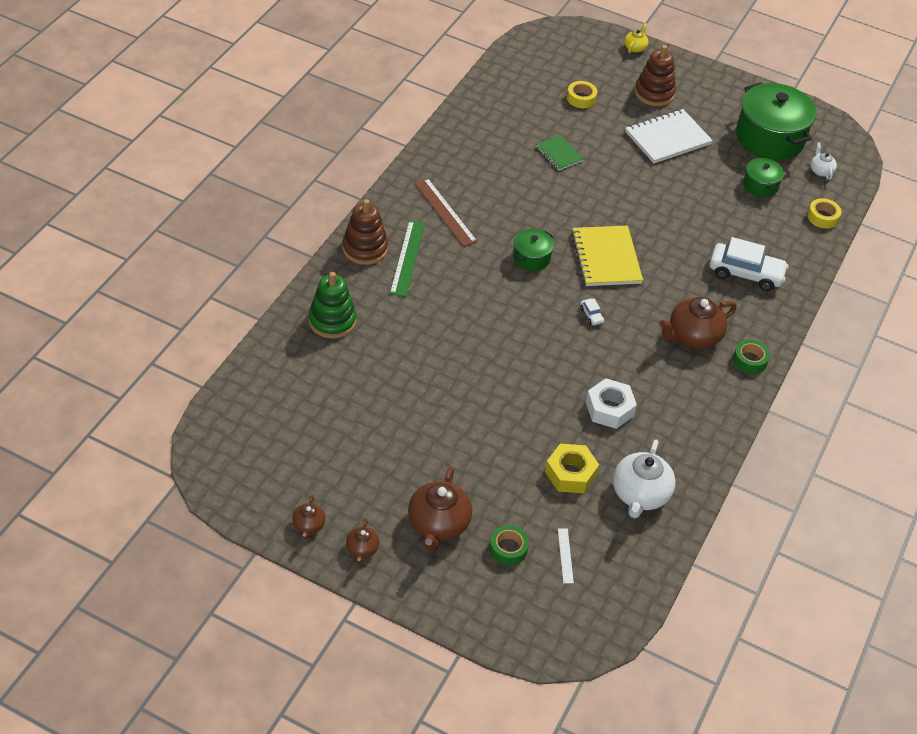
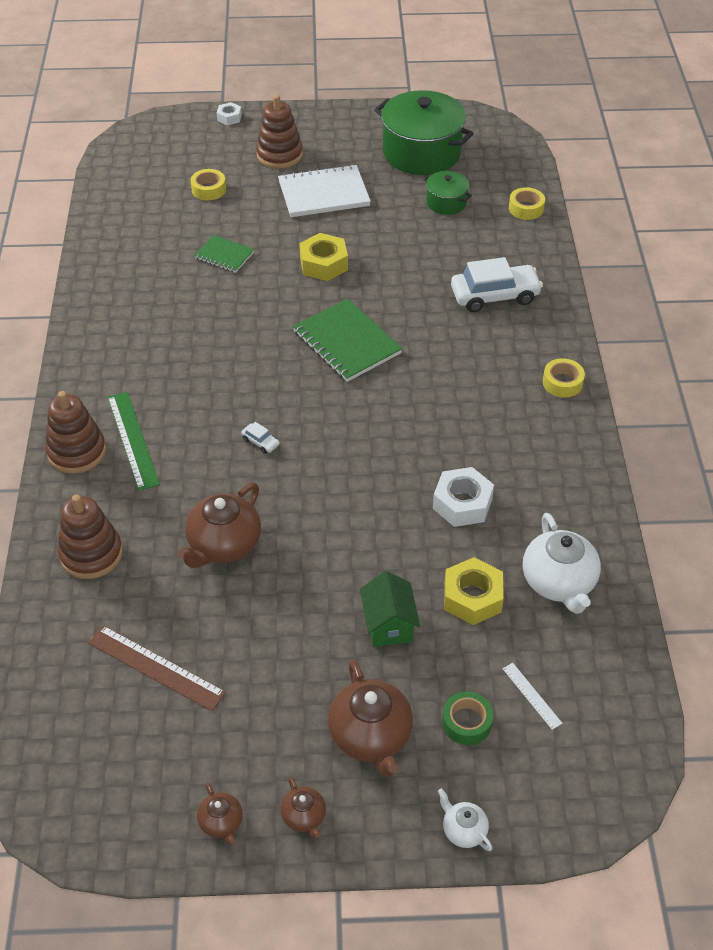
camera: 25 degrees left, 0 degrees up
(332, 321) = (91, 554): green stacking toy -> brown stacking toy
(444, 212) = (141, 370): brown ruler -> brown ruler (155, 667)
(499, 462) = (388, 625): none -> green house
(531, 258) = (269, 378): green pot -> none
(591, 315) = (374, 410): white car -> white car (260, 442)
(606, 258) = (347, 342): yellow notebook -> green notebook
(629, 192) = (323, 264): none -> yellow nut
(635, 47) = (229, 117): yellow teapot -> white nut
(667, 138) = (324, 194): white notebook -> white notebook turned 45 degrees clockwise
(693, 336) = (490, 384): brown teapot -> brown teapot (223, 545)
(750, 360) = (562, 383): green tape -> yellow tape
(821, 171) = (492, 164): white teapot -> white teapot (463, 830)

